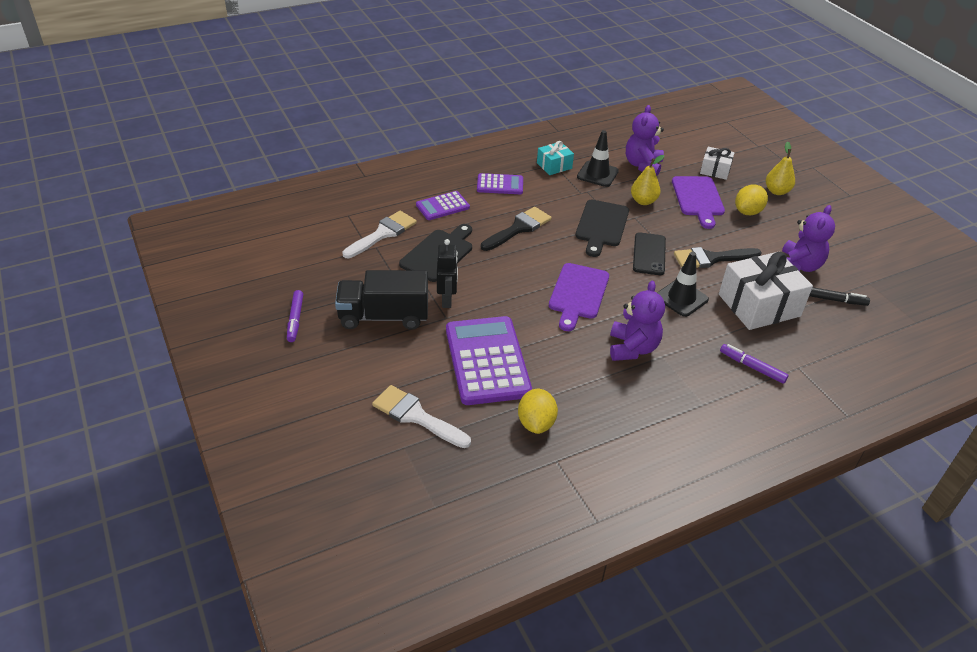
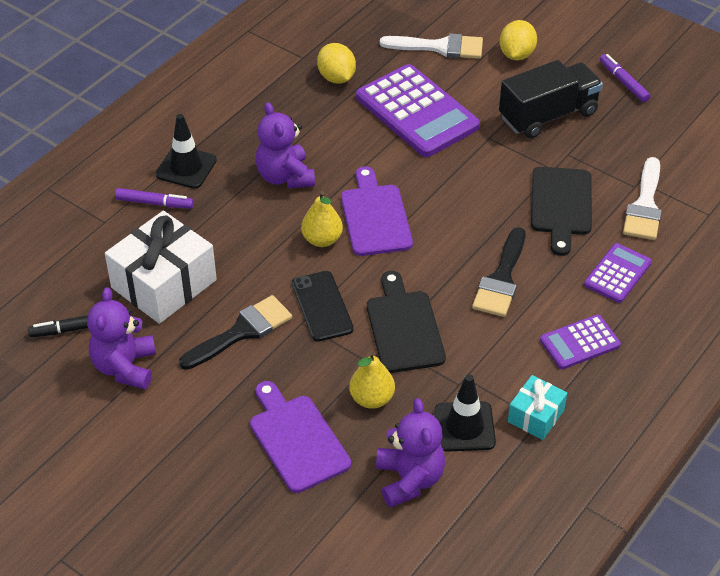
camera: 155 degrees right, 5 degrees up
(447, 300) = (504, 155): black robot -> none
(681, 298) = (257, 257): black traffic cone -> black traffic cone (186, 167)
(715, 170) = (293, 521): white gift -> none
(747, 212) = (216, 443): yellow lemon -> yellow lemon (516, 54)
(777, 191) = (182, 513): yellow pear -> yellow pear (322, 239)

